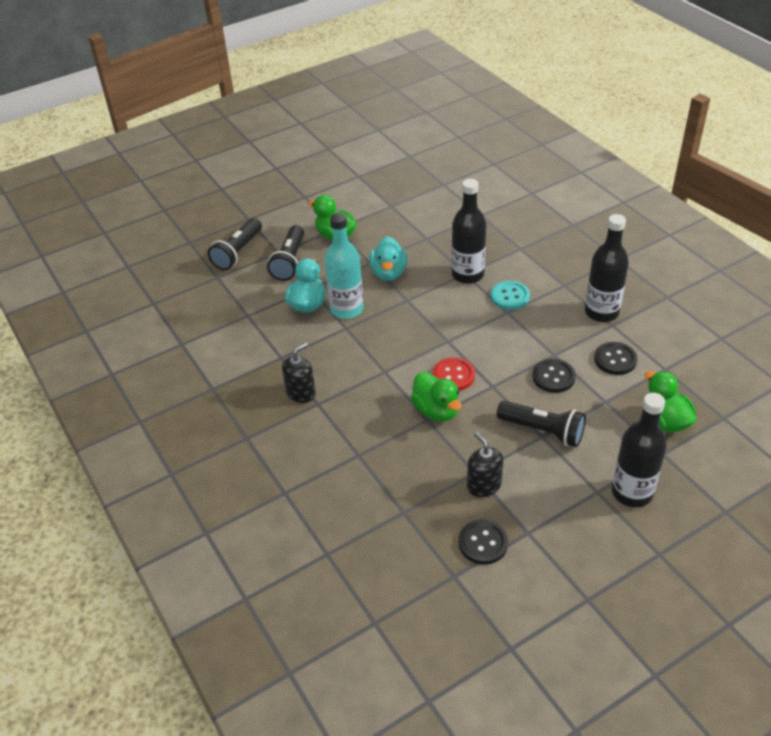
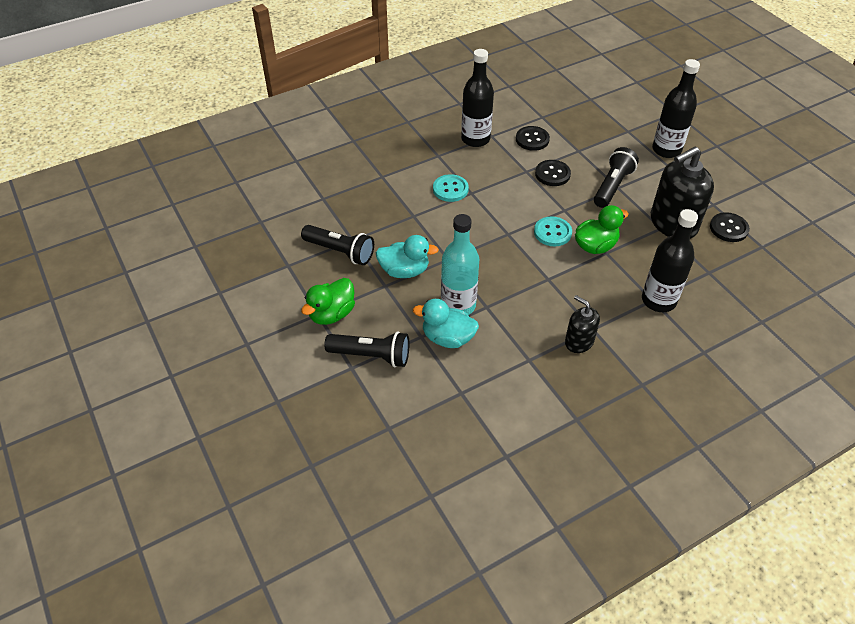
camera: 90 degrees left, 5 degrees up
(238, 252) = (345, 408): black flashlight -> black flashlight (340, 252)
(453, 375) = (552, 232): red button -> turquoise button
(467, 275) = (415, 214): black bottle -> black bottle (658, 300)
(484, 485) = (673, 223): black soap dispenser -> black soap dispenser, size x1.82
(665, 421) = (596, 125): green duck -> none

